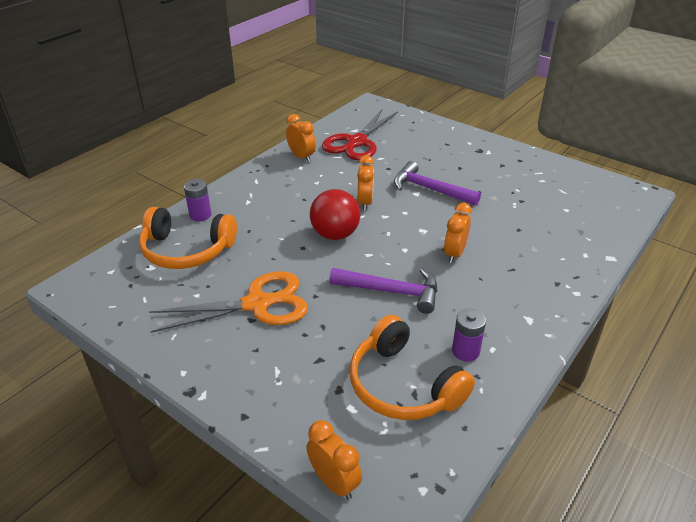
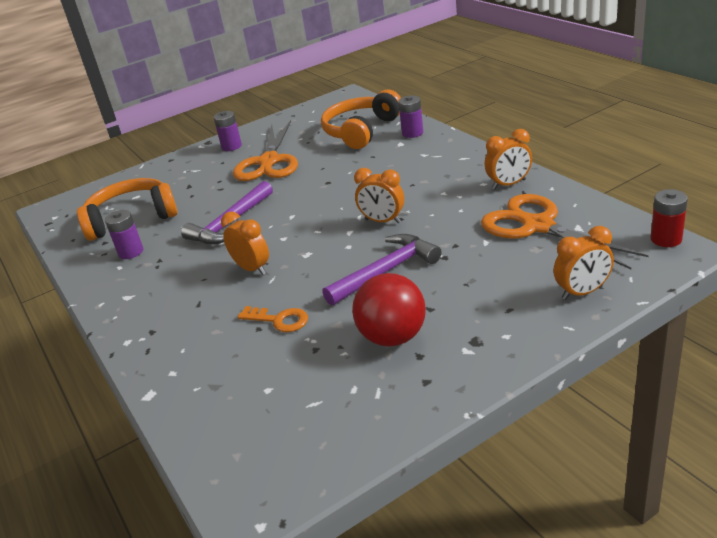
camera: 115 degrees right, 5 degrees down
(210, 356) = (231, 146): none -> purple battery
(334, 482) = (94, 187): orange clock -> orange clock (582, 292)
(335, 234) = (336, 199): red ball -> red ball (392, 337)
(356, 142) = (537, 226): red scissors -> orange scissors
(361, 106) = (666, 239): none -> red battery
(505, 222) = (279, 320): none -> orange key

